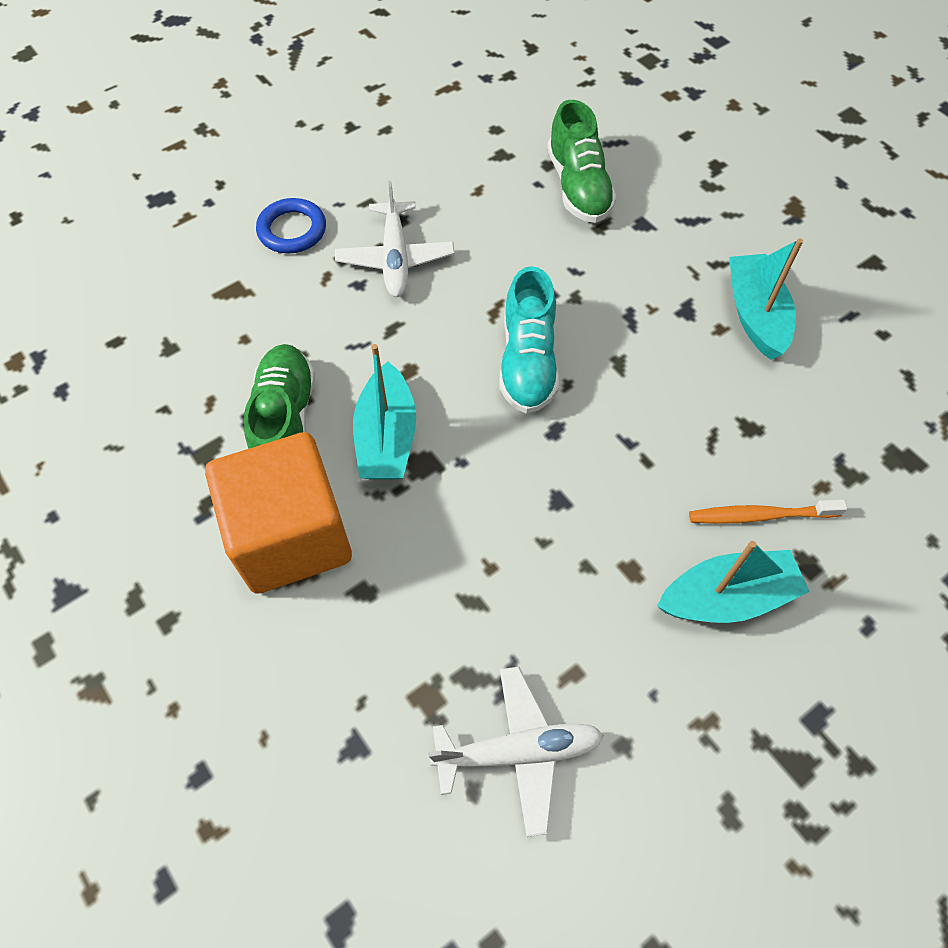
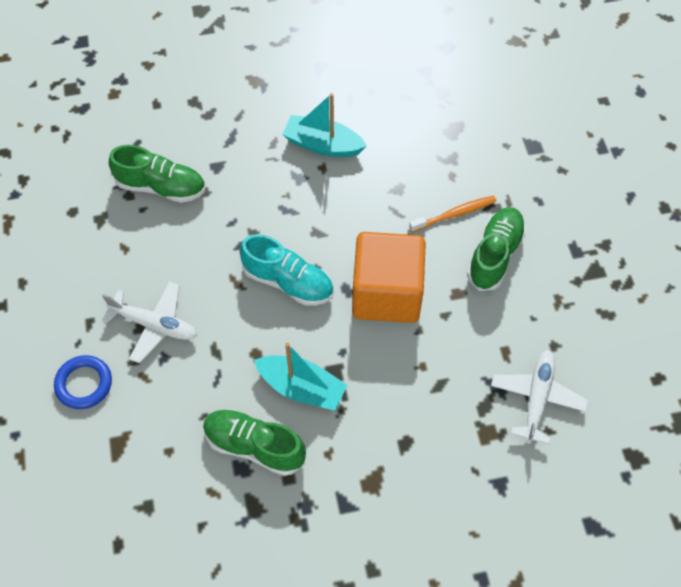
camera: 65 degrees left, 0 degrees up
(291, 536) = (346, 473): orange cube -> orange cube (386, 294)
(727, 597) = (495, 255): turquoise boat -> green shoe
(760, 515) = (455, 214): orange toothbrush -> orange toothbrush turned 135 degrees counterclockwise

